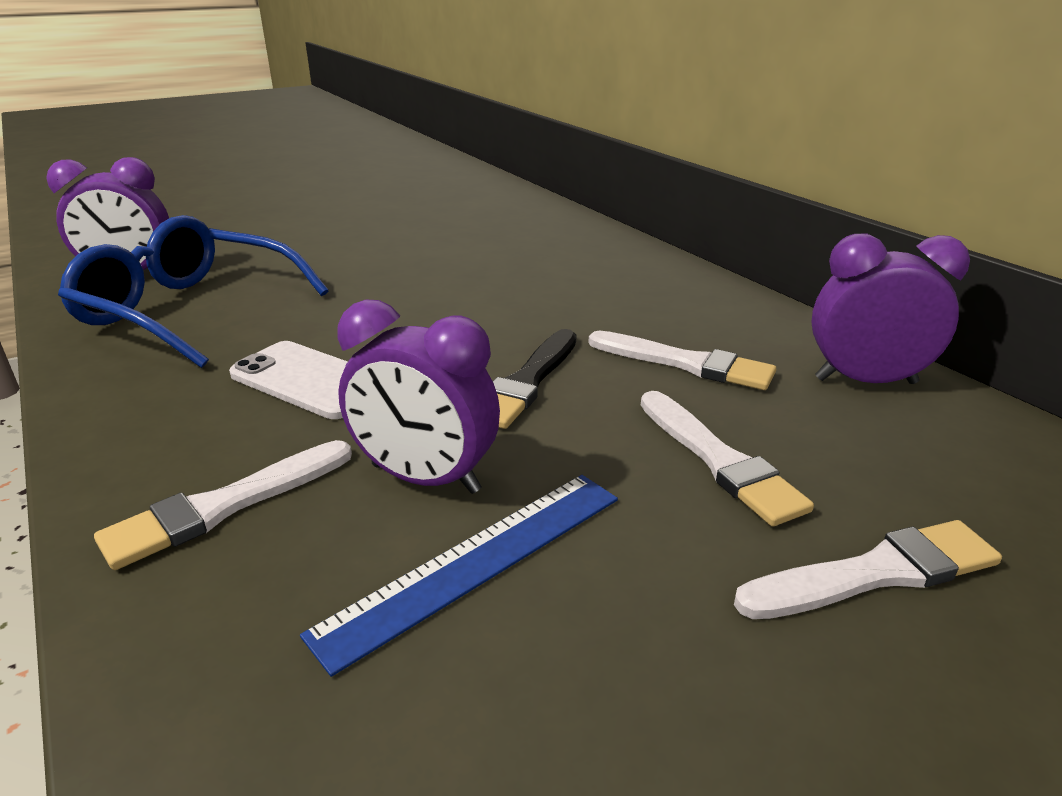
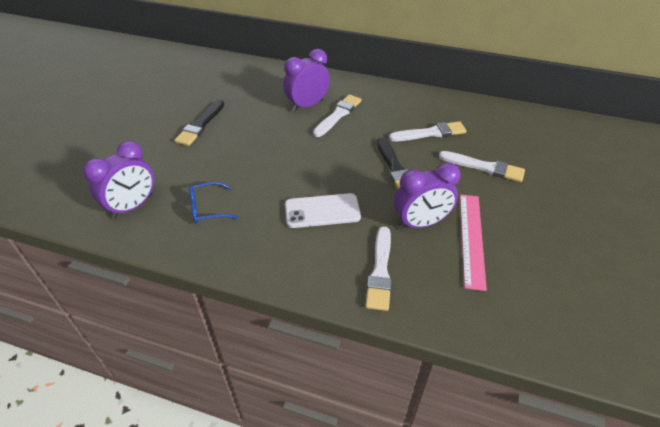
camera: 40 degrees left, 15 degrees up
(190, 311) = (208, 208): blue glasses -> blue glasses, size x0.47
(353, 233) = (200, 125): none -> black brush
(476, 562) = (472, 239): blue ruler -> pink ruler
(865, 381) = (484, 114): purple clock -> purple clock (307, 105)
(875, 573) = (553, 181): white brush -> white brush (338, 115)

